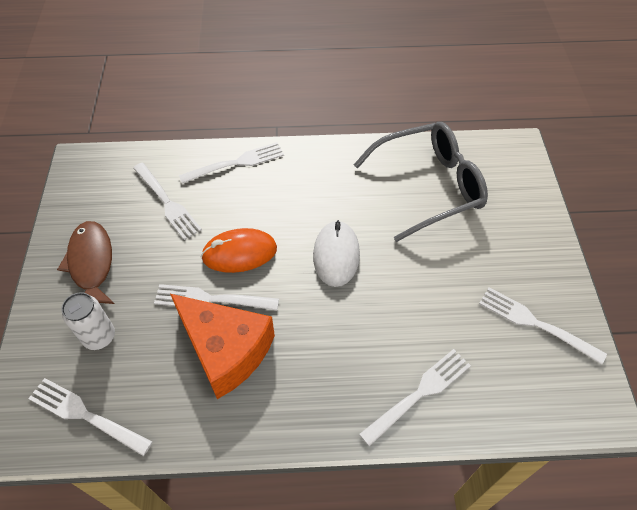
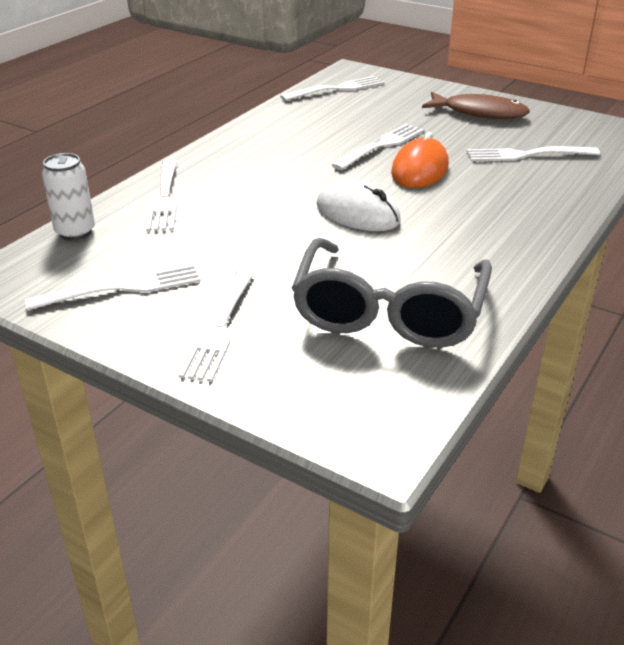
camera: 125 degrees right, 20 degrees down
(99, 337) = (398, 103): white can -> white can (75, 232)
(225, 350) = (323, 139): orange cheese -> none
(236, 163) = (557, 202): white fork -> white fork (220, 327)

